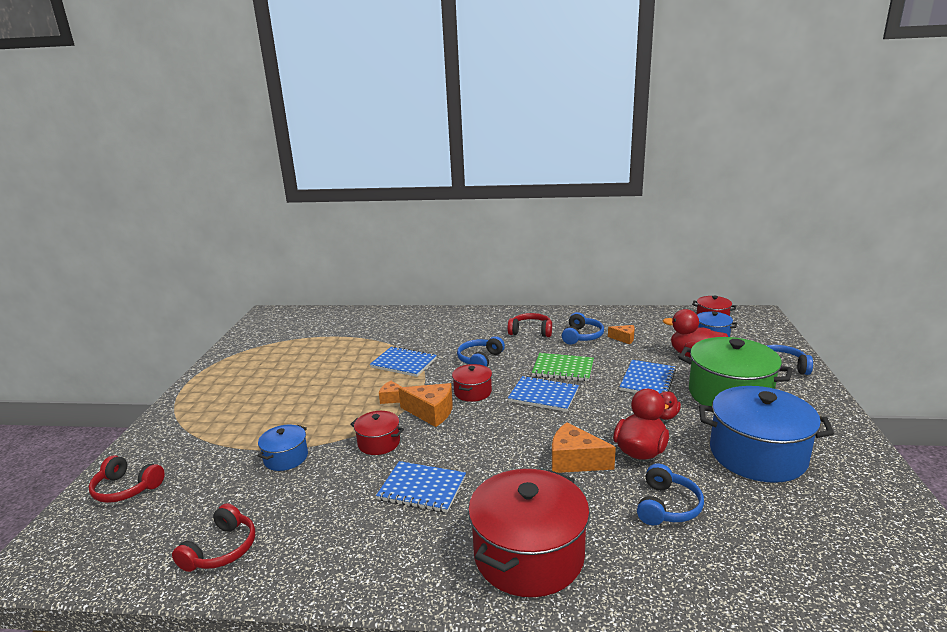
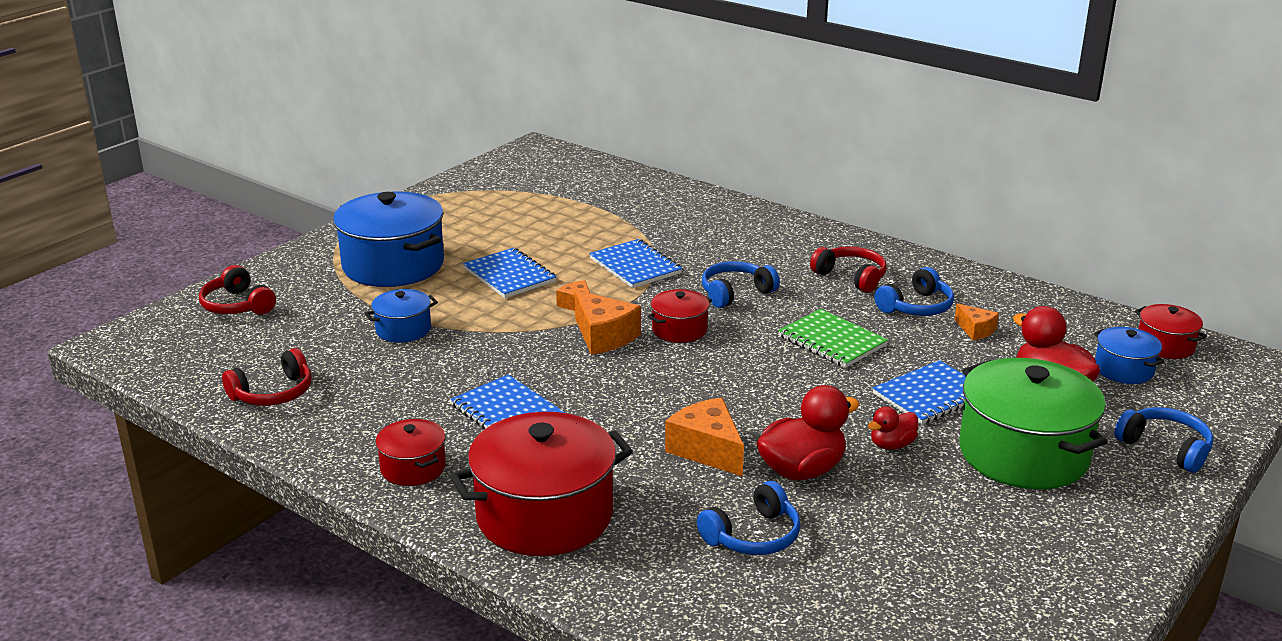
camera: 30 degrees right, 5 degrees up
(379, 443) = (511, 349): red pot -> red pot (413, 468)
(543, 395) = (763, 364): blue notebook -> blue notebook (509, 275)
(757, 455) = (950, 533): blue pot -> blue pot (393, 265)

